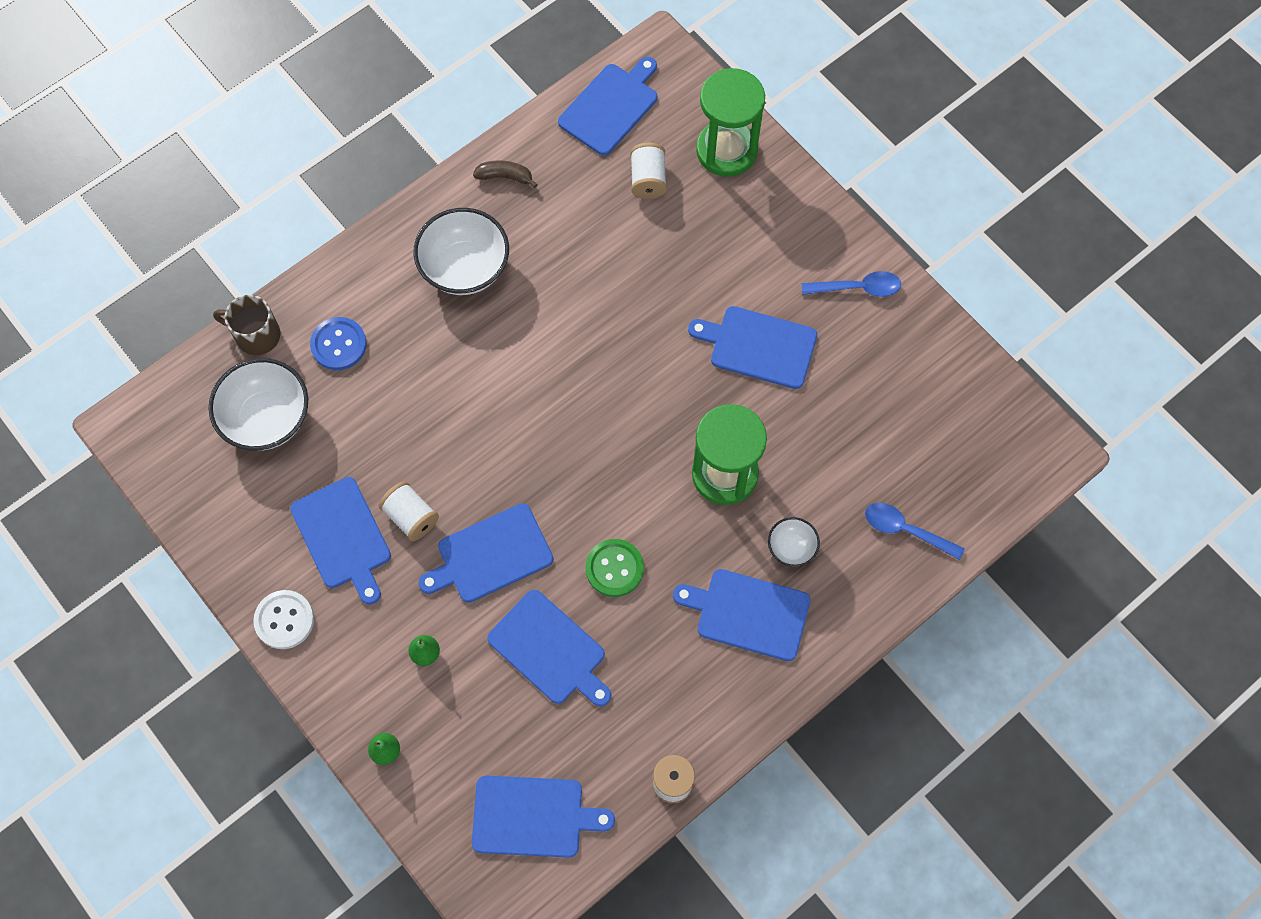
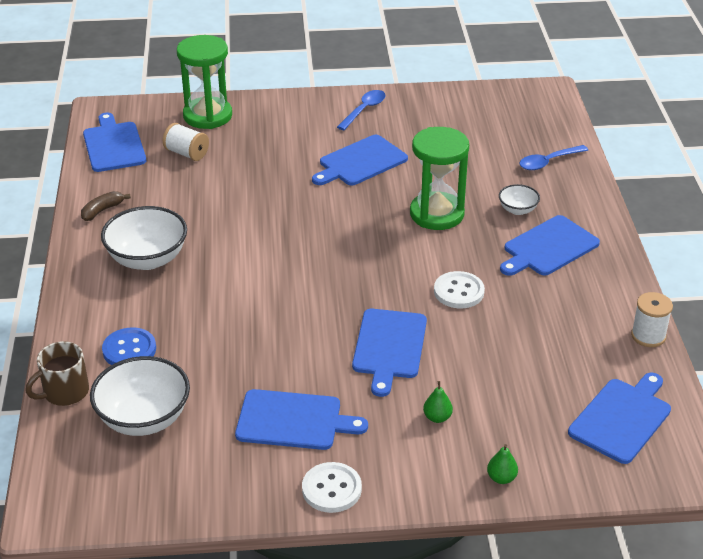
camera: 55 degrees left, 30 degrees down
(411, 517) = (316, 375): white spool -> none
(550, 650) = (494, 350): blue cutting board -> none
(614, 568) = (459, 291): green button -> white button

